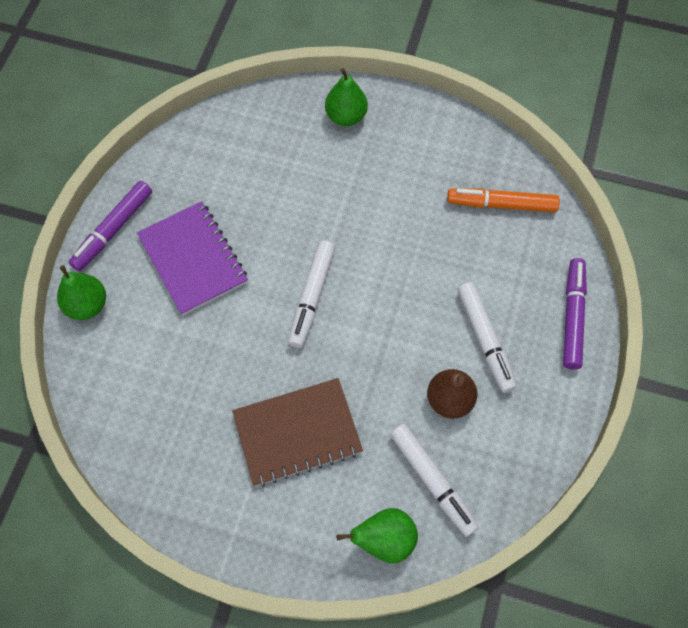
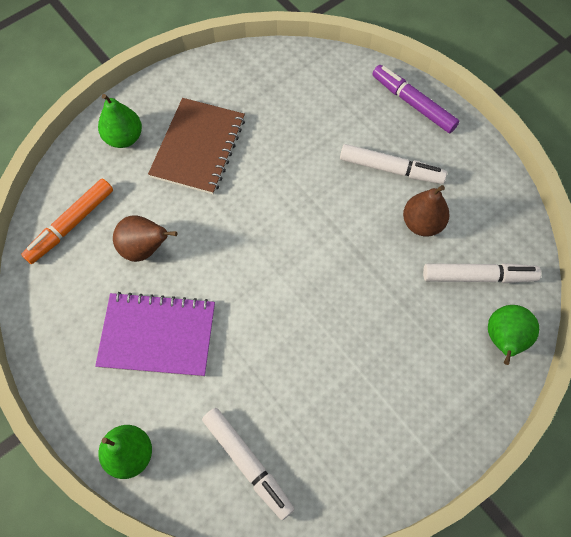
camera: 55 degrees left, 0 degrees up
(113, 230) = (72, 386): purple marker -> none
(259, 199) = (145, 248): none -> brown pear
(297, 433) = (375, 349): brown notebook -> brown notebook (198, 147)
(312, 297) = (265, 264): white marker -> white marker (248, 463)
(501, 204) = (290, 87): orange marker -> orange marker (71, 225)

